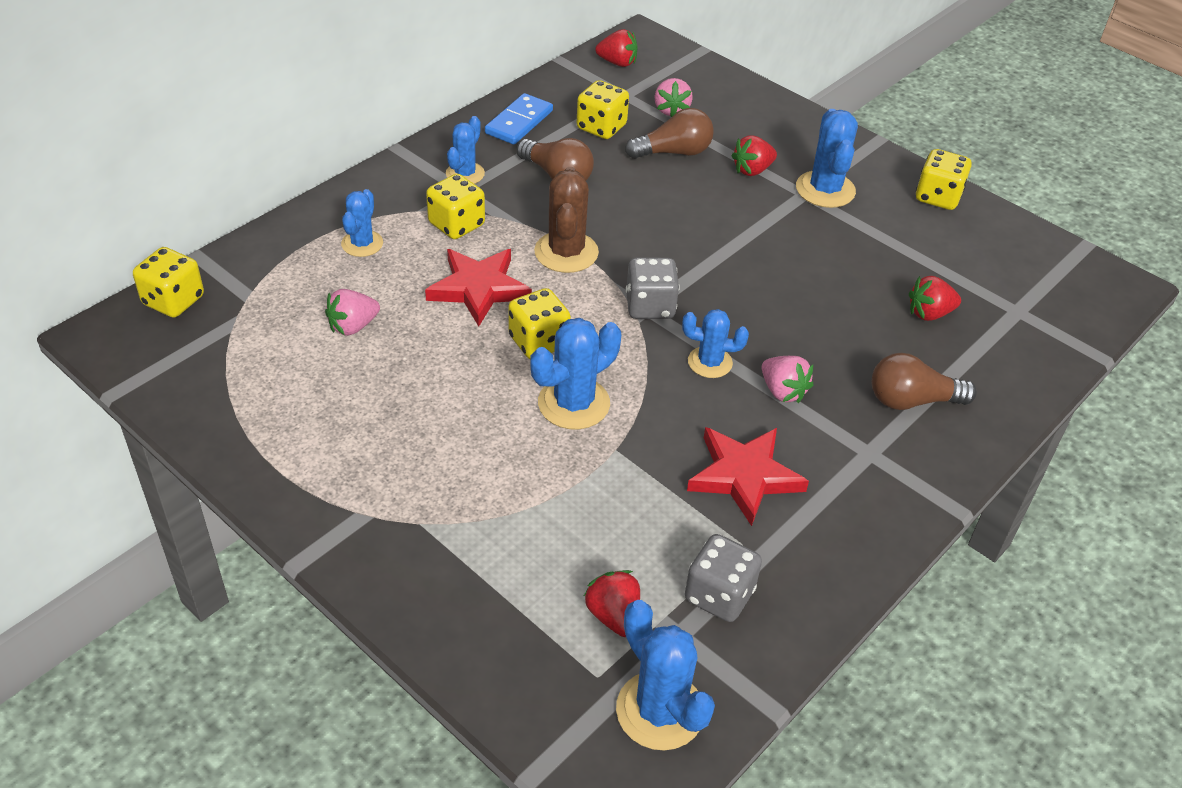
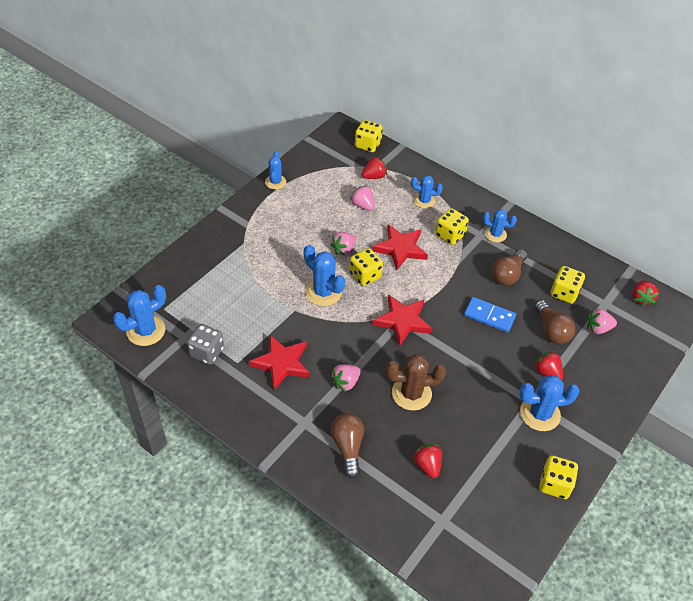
camera: 85 degrees right, 5 degrees up
(467, 365) = (343, 249): none -> pink strawberry
(519, 122) = (554, 253): blue domino -> blue domino (489, 316)
(566, 252) = (439, 282): brown cactus -> brown cactus (411, 393)
(613, 615) = (195, 313): red strawberry -> red strawberry (374, 176)
(650, 306) = (402, 321): grey dice -> red star
(710, 362) = (363, 349): blue cactus -> blue cactus (275, 182)

